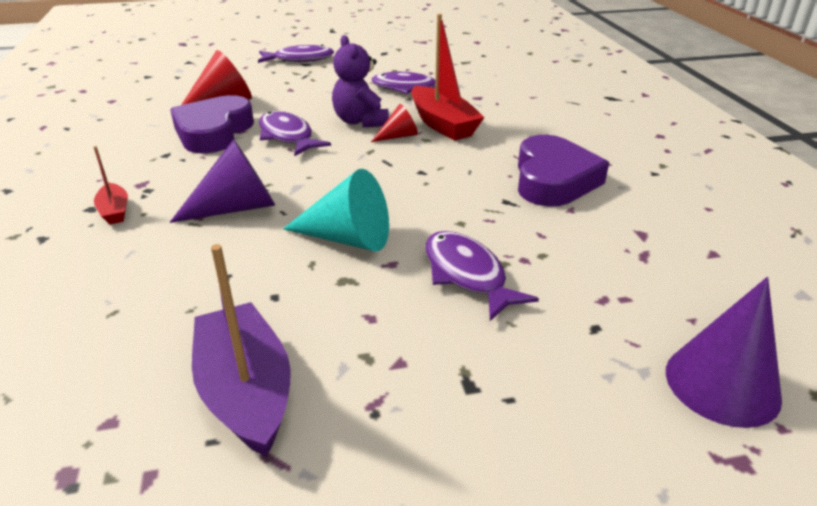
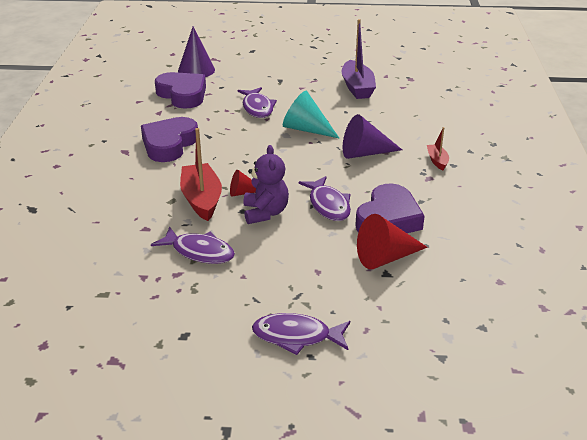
camera: 165 degrees left, 0 degrees up
(651, 285) = (182, 95): none -> purple heart

